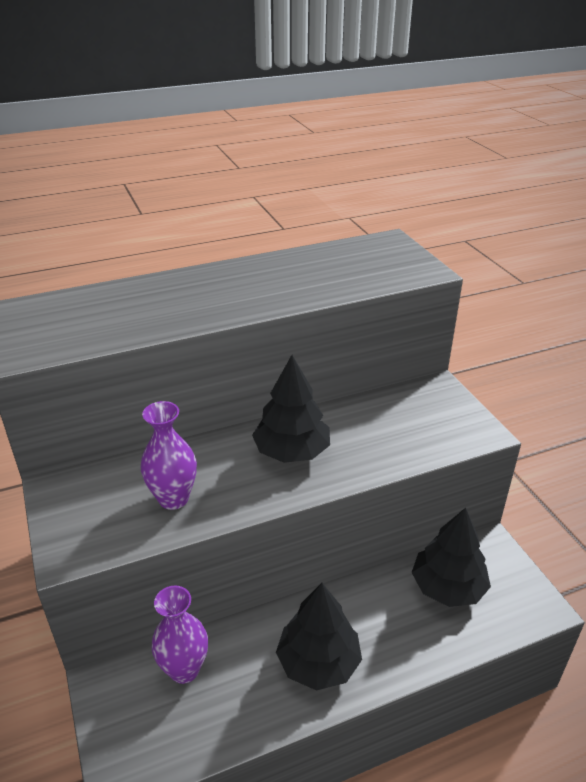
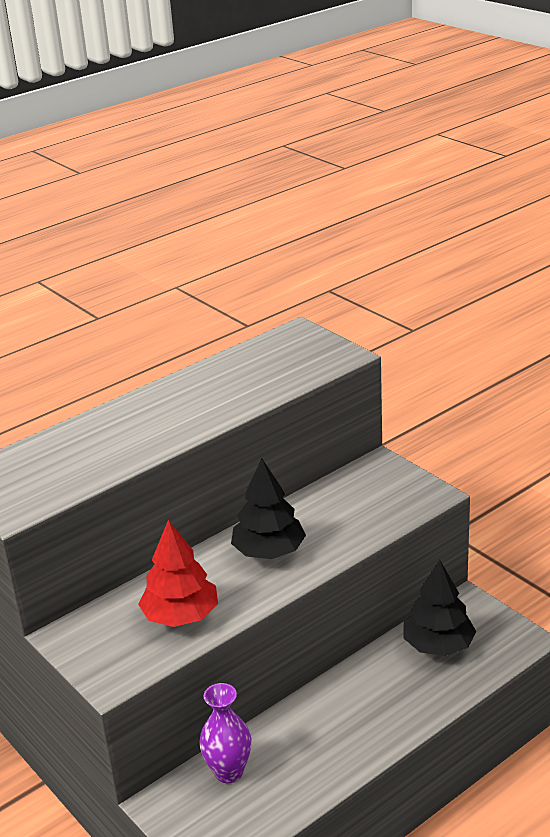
camera: 15 degrees left, 5 degrees down
(173, 498) = (181, 616): purple vase -> red tree
(318, 662) = (346, 733): black tree -> none

